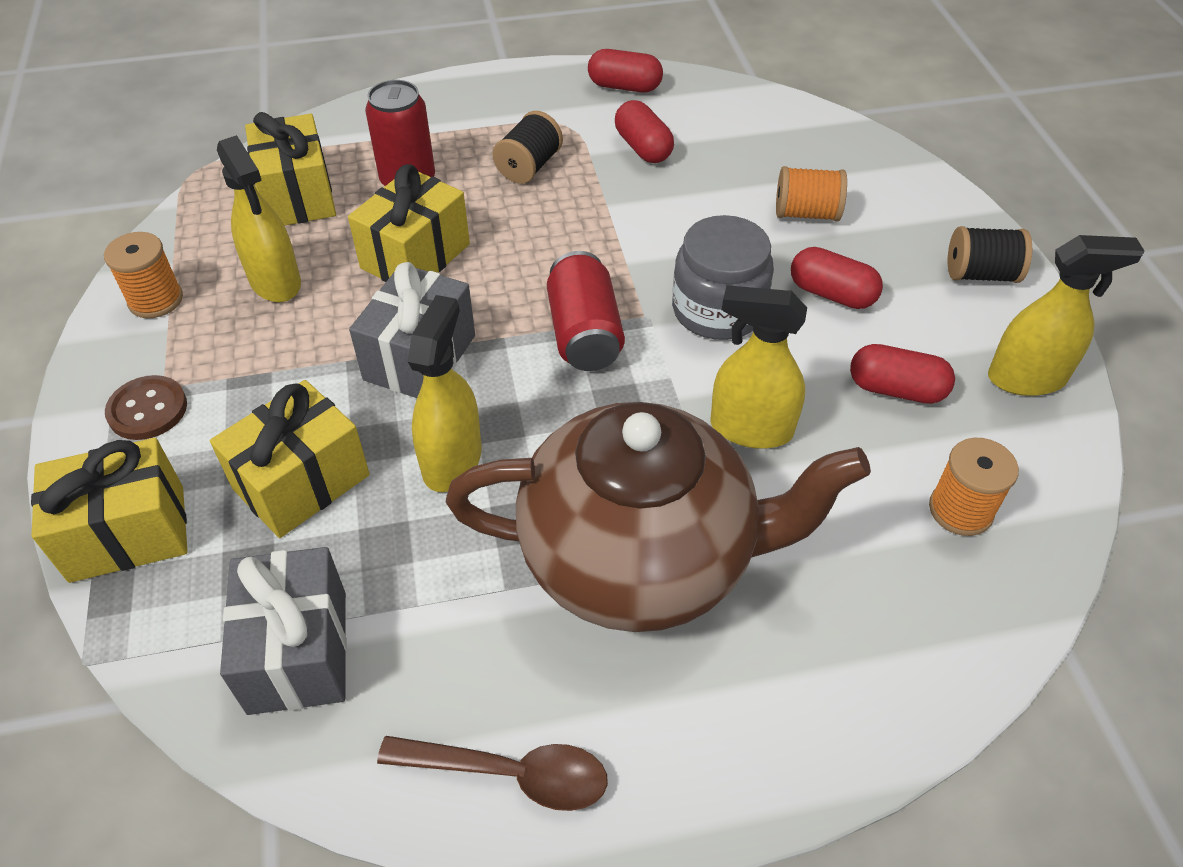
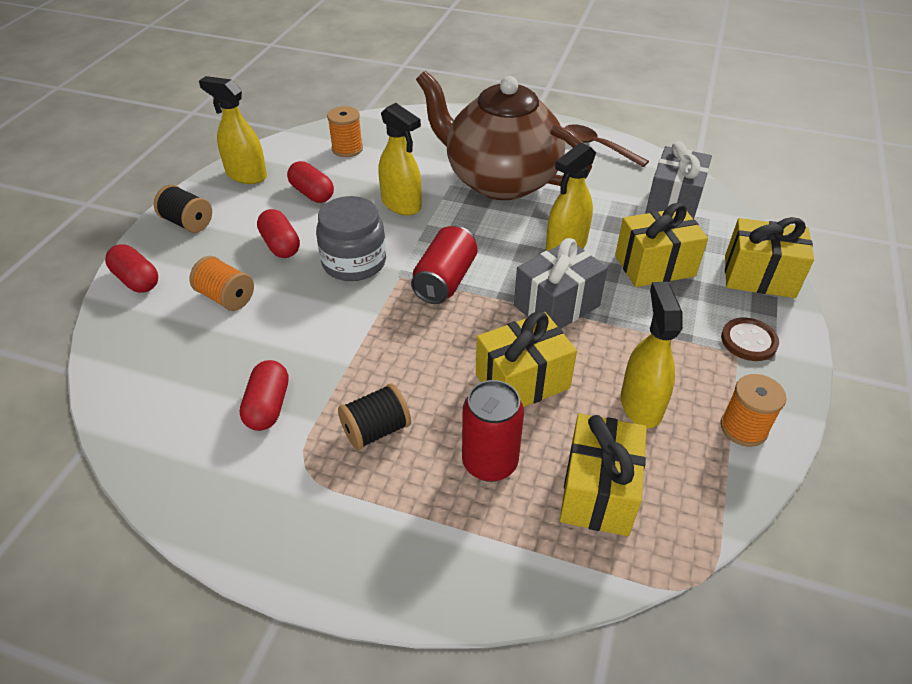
camera: 150 degrees left, 5 degrees down
(624, 87) = (205, 492): red capsule -> red capsule (136, 280)

